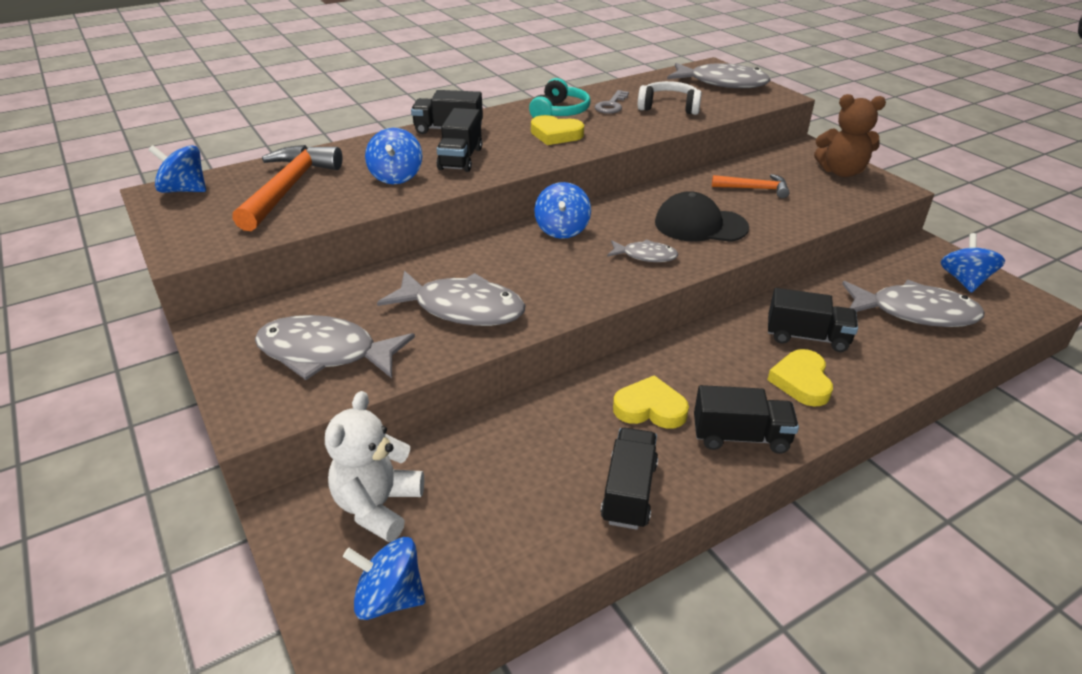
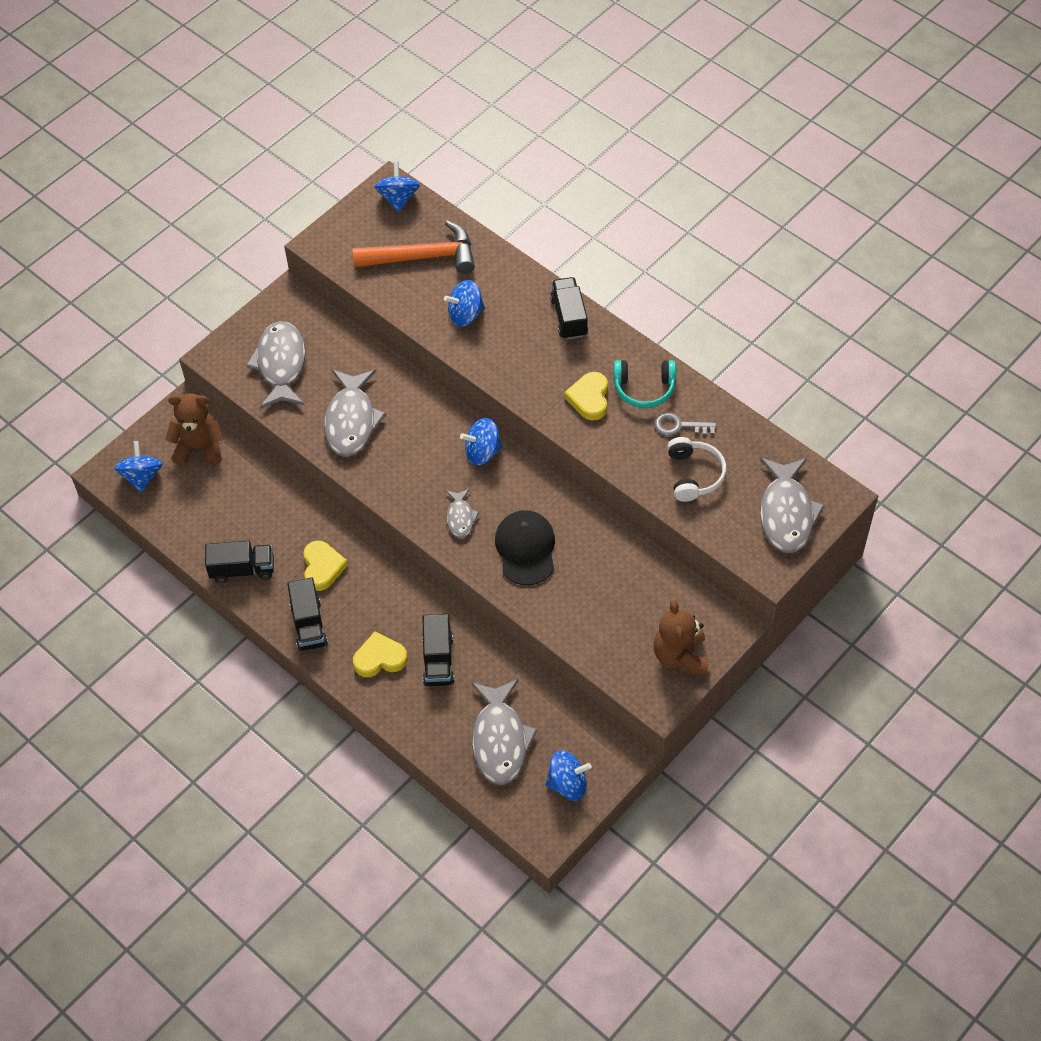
camera: 75 degrees right, 20 degrees up
(378, 506) = (199, 447): white teddy bear -> brown teddy bear
(460, 159) = (513, 345): black truck -> none
(754, 189) = (612, 583): orange hammer -> none

